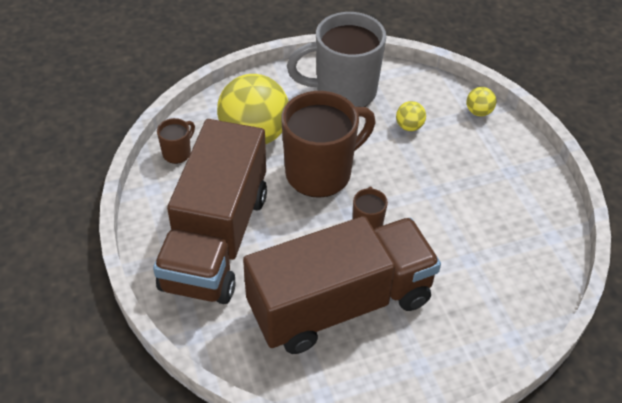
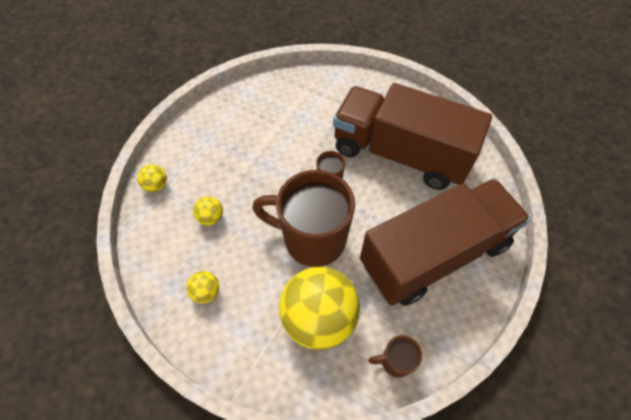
camera: 130 degrees left, 10 degrees up
(343, 91) = (206, 292): grey mug -> yellow ball

